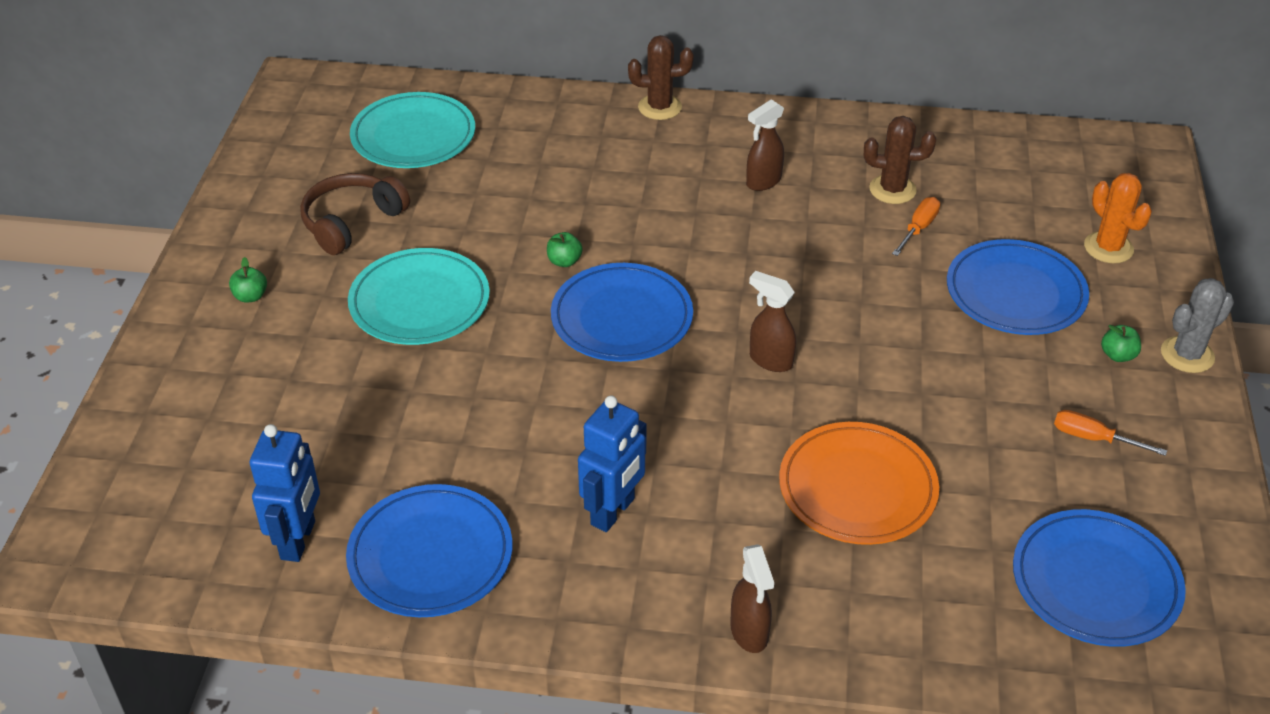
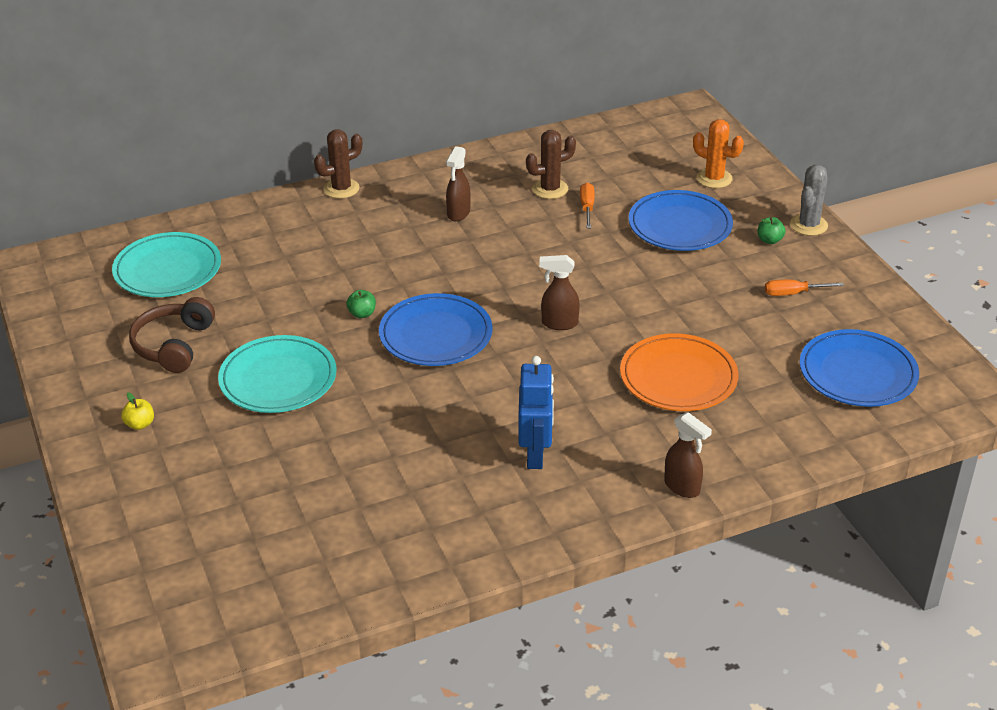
camera: 30 degrees left, 5 degrees down
(251, 296) = (140, 424): green apple -> yellow apple
(299, 540) = (331, 564): blue robot -> none
(430, 555) = (435, 533): blue plate -> none

